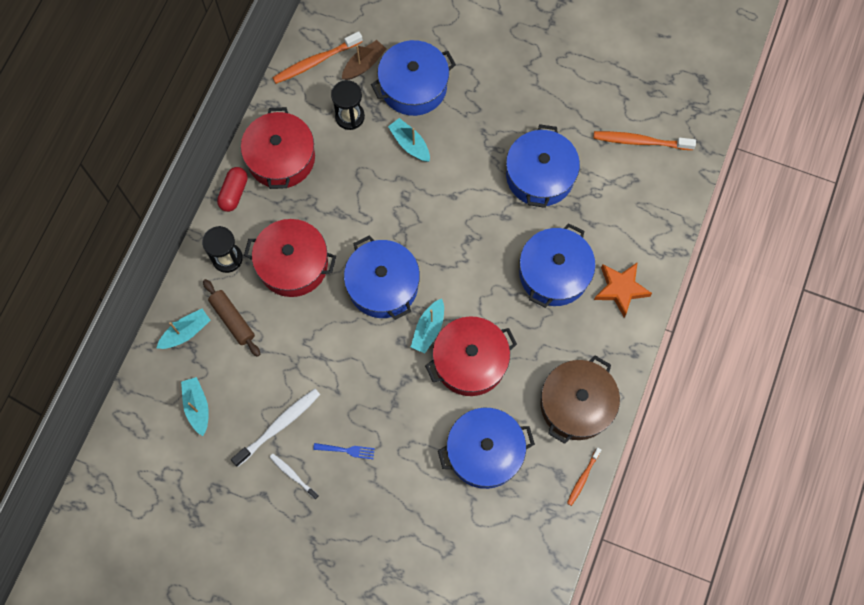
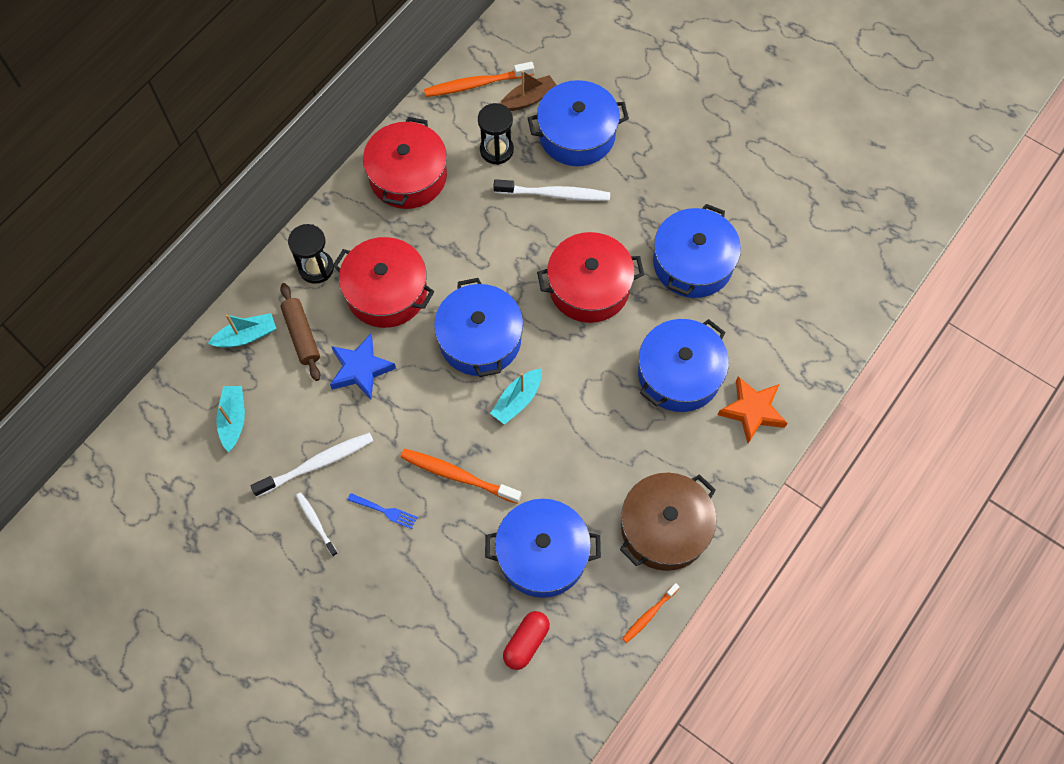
camera: 15 degrees right, 5 degrees down
(234, 193) = (345, 201): red capsule -> red capsule (526, 642)
(291, 336) = (361, 369): none -> blue star
(410, 144) = (555, 194): turquoise boat -> white toothbrush
(470, 361) = (554, 448): red pot -> red pot (589, 287)
(640, 141) = (819, 253): orange toothbrush -> orange toothbrush (457, 475)

